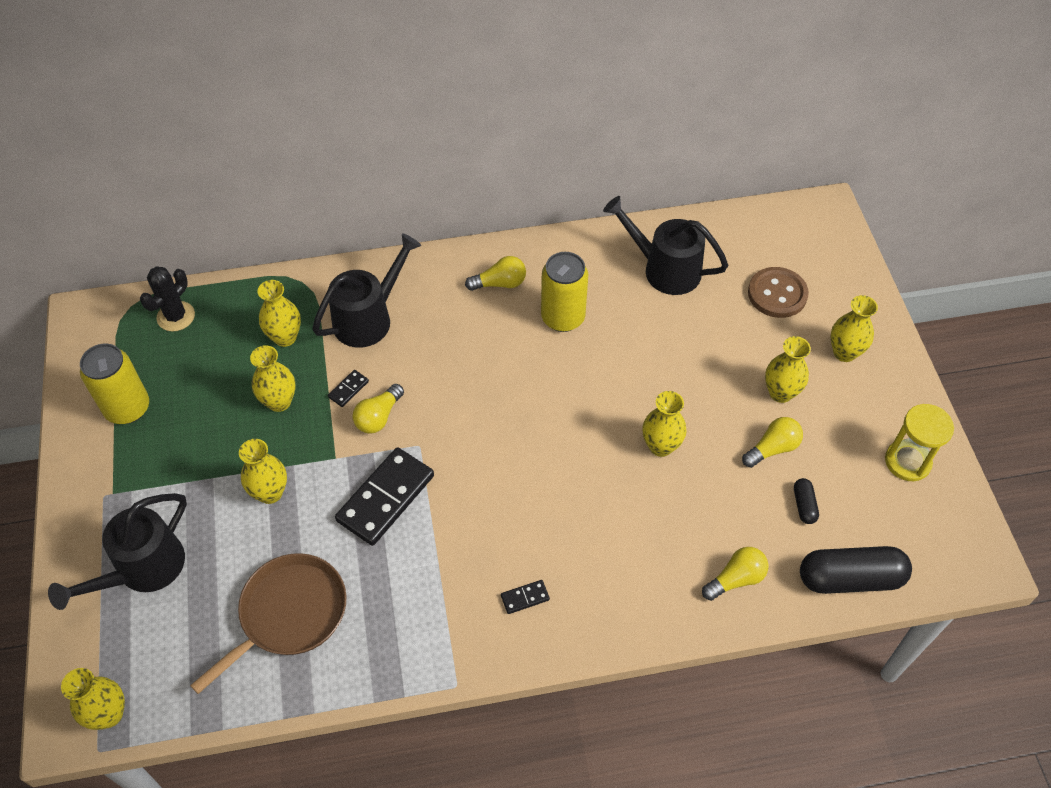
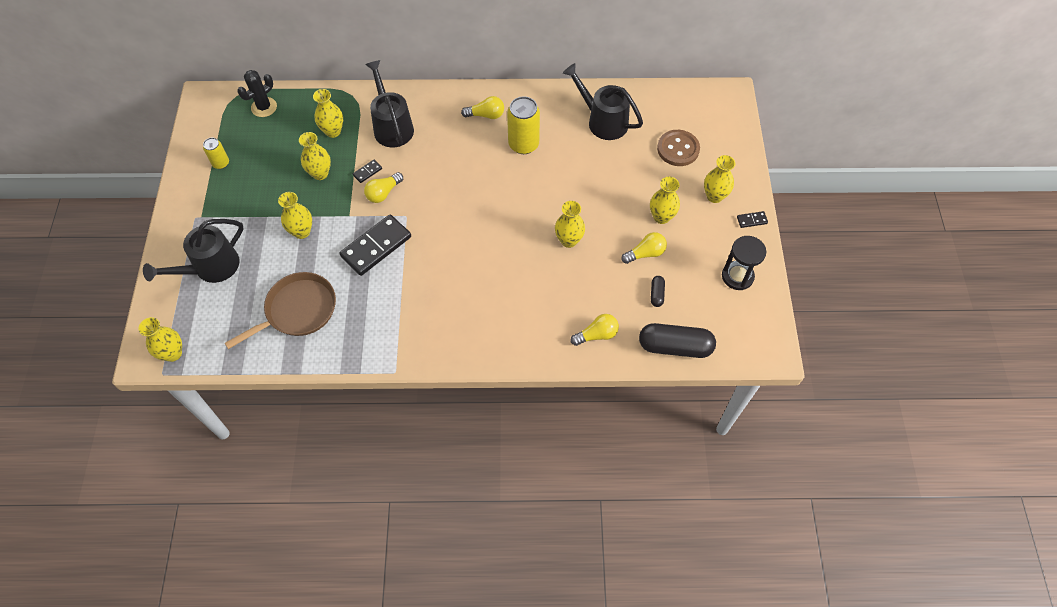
camera: 10 degrees right, 5 degrees up
(127, 408) = (221, 163): yellow can -> yellow can, size x0.56
(369, 318) = (392, 126): black watering can -> black watering can turned 75 degrees counterclockwise
(525, 597) = (453, 324): black domino -> black domino (752, 220)
(907, 461) = (737, 276): yellow hourglass -> black hourglass

